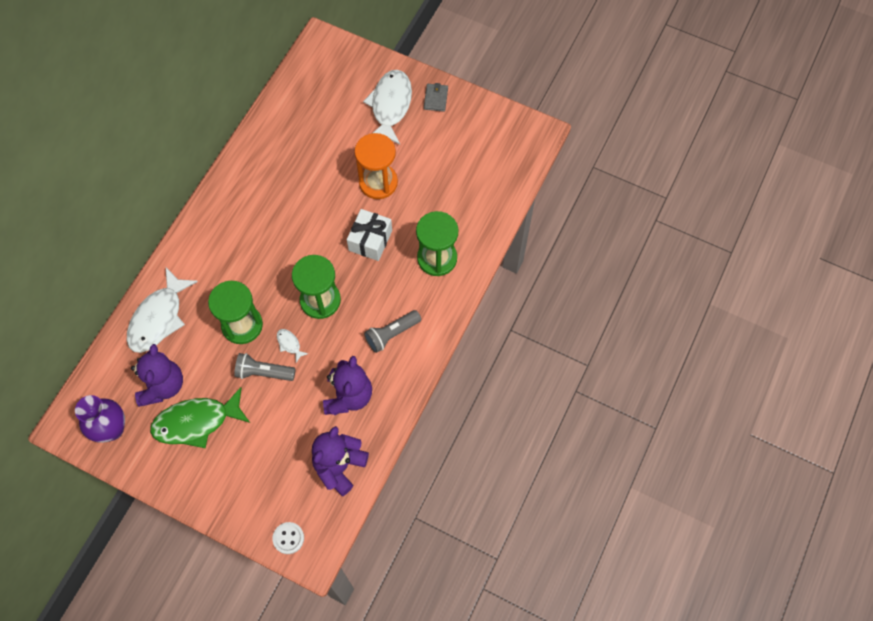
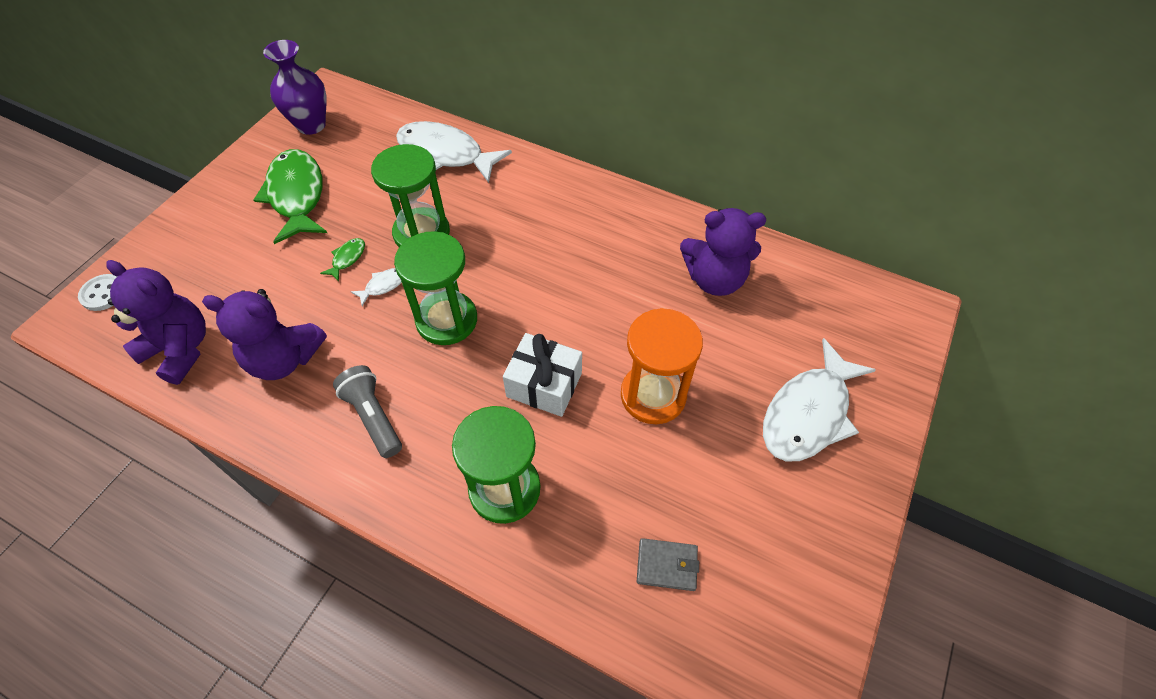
camera: 90 degrees right, 10 degrees down
(162, 386) = (354, 163): purple teddy bear -> purple teddy bear (714, 279)
(263, 372) = (347, 258): grey flashlight -> green fish
(390, 106) = (808, 413): white fish -> white fish turned 120 degrees clockwise
(435, 98) = (840, 490): grey wallet -> grey wallet (666, 565)

